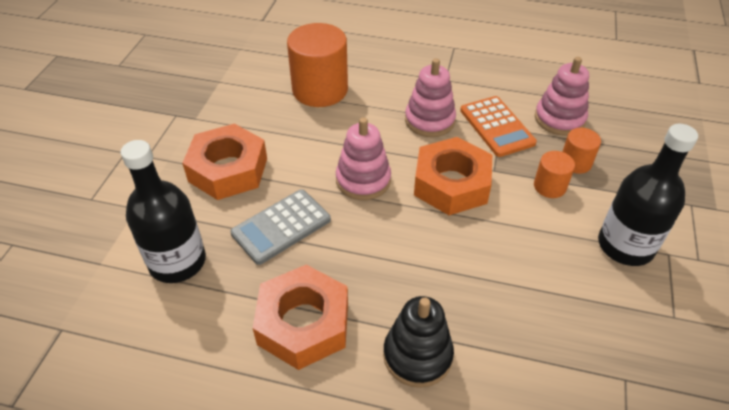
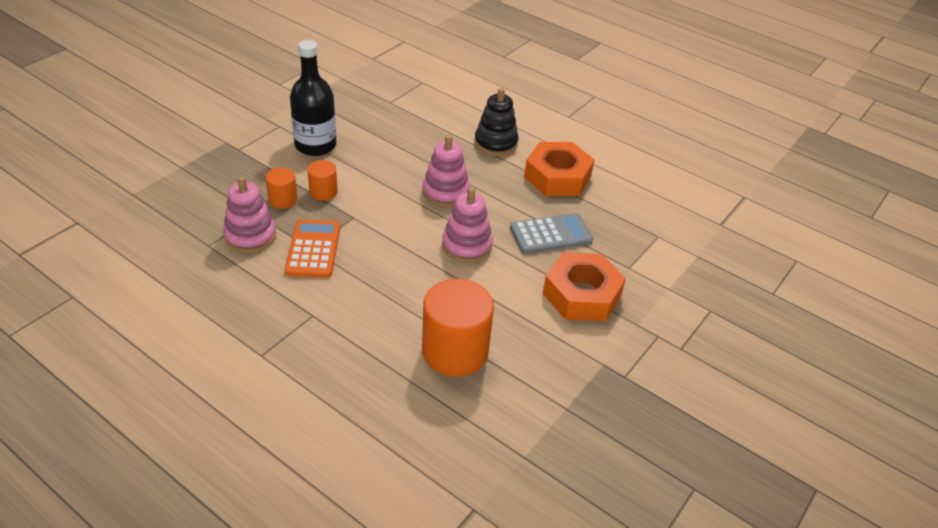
camera: 160 degrees left, 5 degrees down
(177, 262) = (636, 237): black bottle -> none
(429, 120) = (368, 276): pink stacking toy -> pink stacking toy (445, 192)
(451, 184) = (397, 219): orange nut -> none

